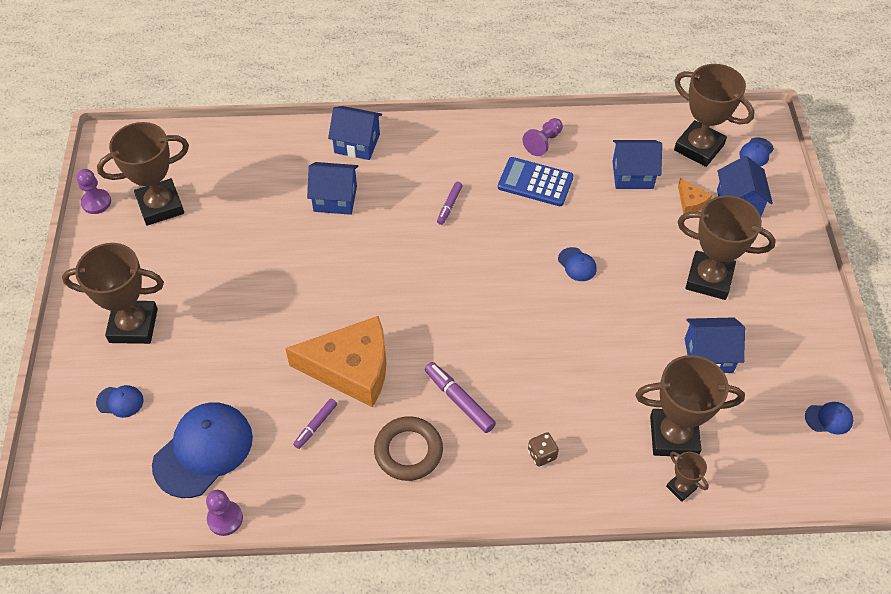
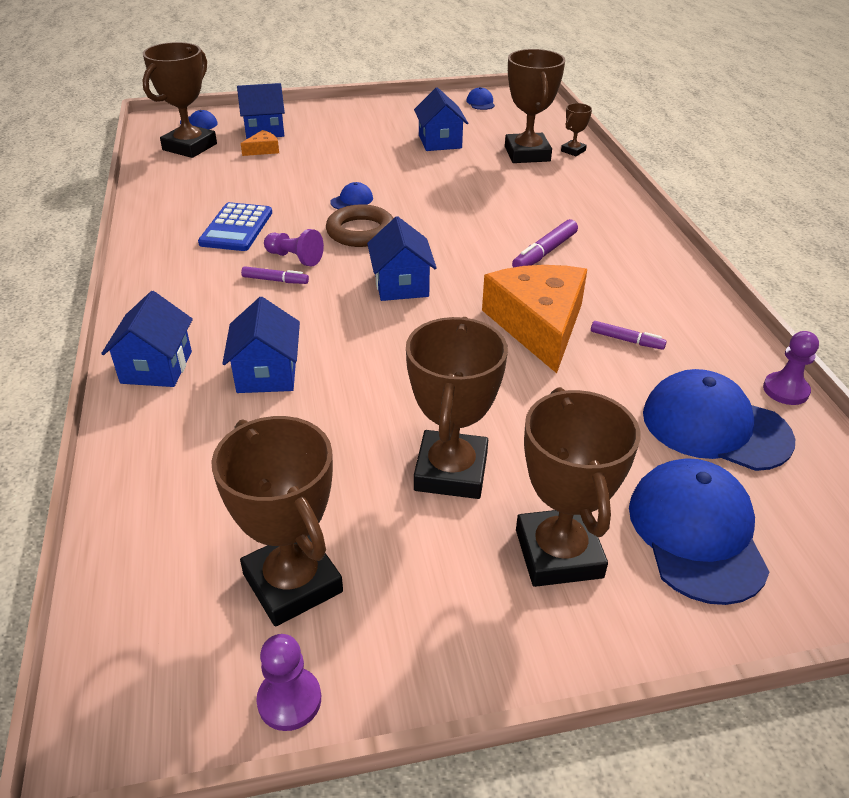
camera: 100 degrees left, 15 degrees down
(120, 401) = (696, 533): blue cap -> blue cap, size x2.23
(408, 451) = (620, 276): brown ring -> brown ring (360, 231)
(542, 454) = (579, 207): brown dice -> none
(543, 142) = (172, 226): purple pawn -> purple pawn (295, 258)
(632, 175) = (226, 176): blue house -> blue house (401, 285)
(709, 279) = (356, 142): brown trophy -> brown trophy (451, 471)

